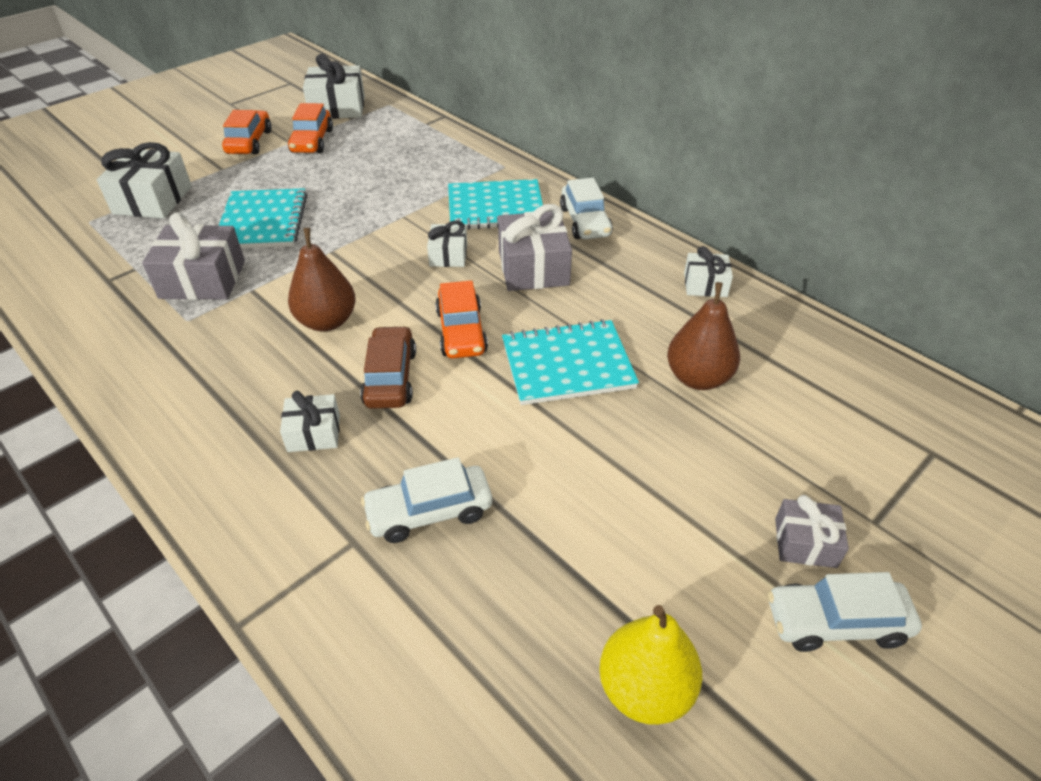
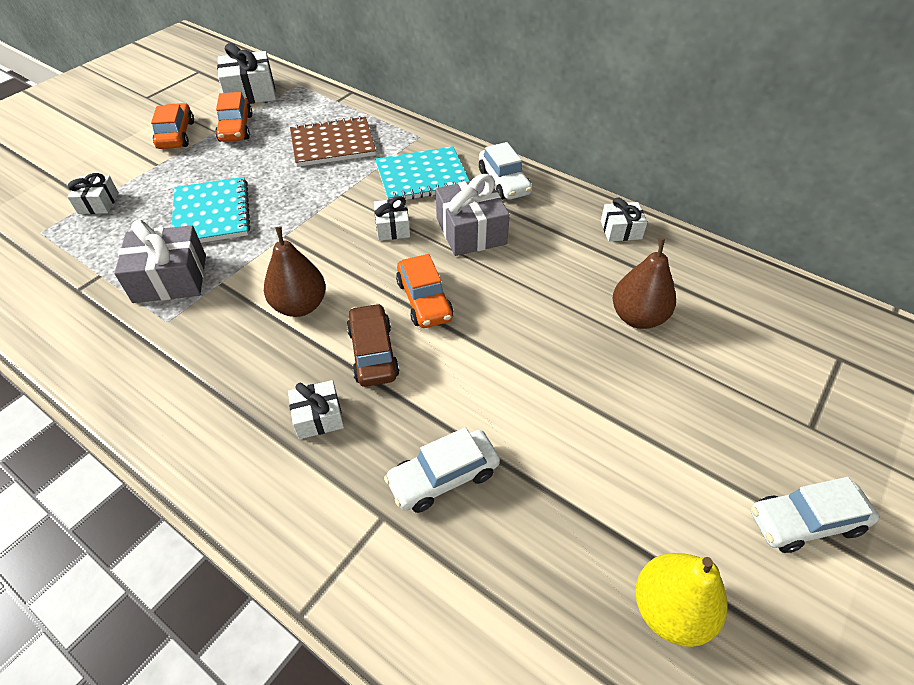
camera: 10 degrees left, 5 degrees up
(153, 200) = (98, 203): white gift -> white gift, size x0.58
(409, 166) = (333, 144): none -> brown notebook
(567, 364) = (525, 319): turquoise notebook -> none
(805, 543) = (763, 454): grey gift -> none

